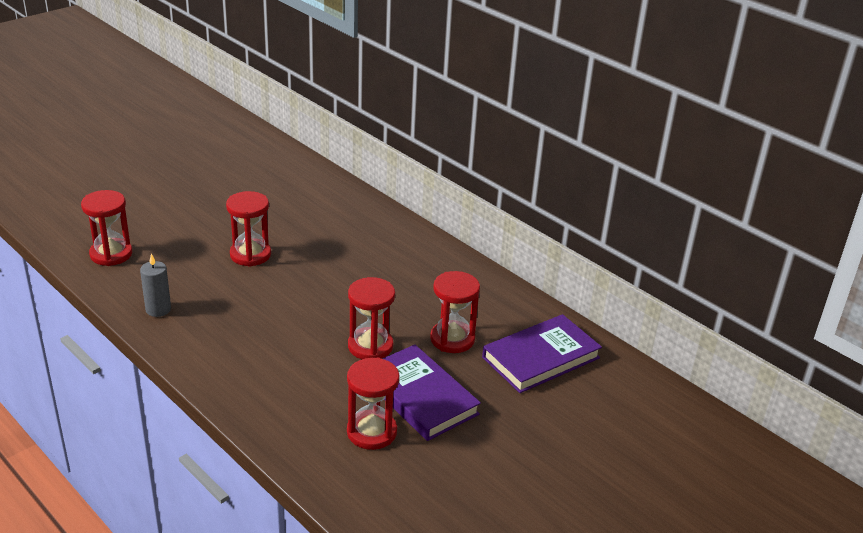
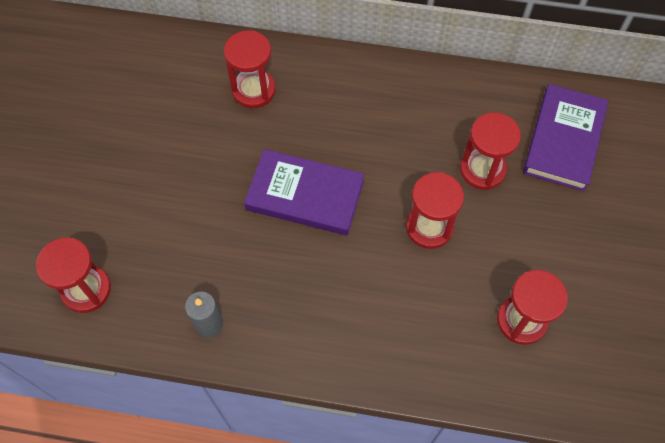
camera: 35 degrees left, 30 degrees up
(250, 255) = (218, 193): red hourglass -> red hourglass (253, 90)
(420, 396) = (519, 253): purple book -> purple book (305, 195)

